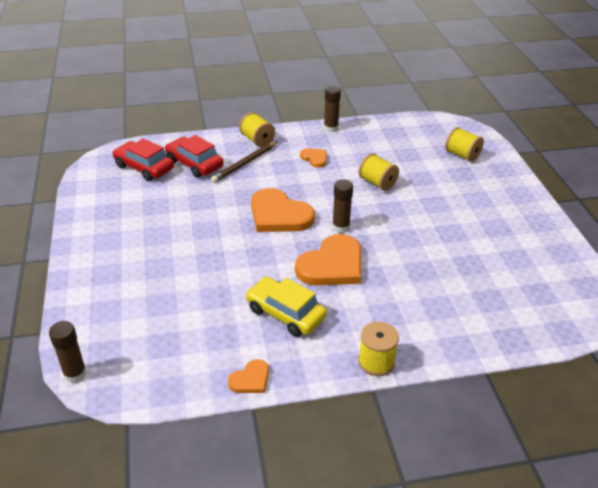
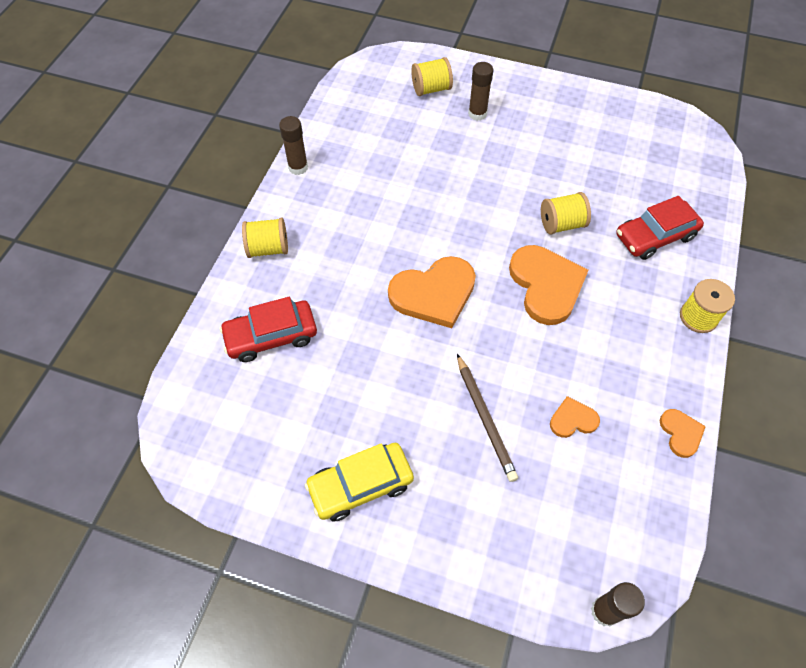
camera: 60 degrees left, 20 degrees up
(144, 167) = (238, 397): red car -> red car (655, 236)
(245, 164) = (310, 283): brown pencil -> brown pencil (485, 418)
(285, 313) = (600, 360): yellow car -> yellow car (360, 485)
(314, 158) = (348, 211): orange heart -> orange heart (573, 419)
(340, 227) = (489, 248): brown glue stick -> brown glue stick (477, 114)
(377, 183) = (433, 180): yellow spool -> yellow spool (561, 224)

